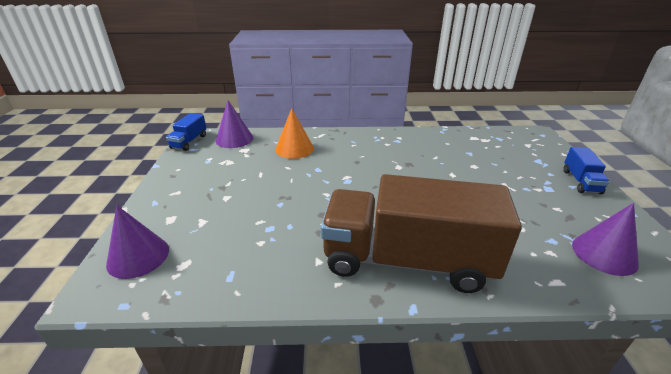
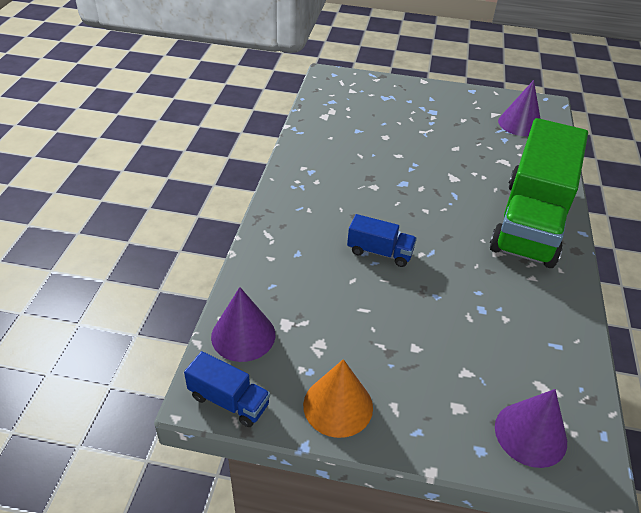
camera: 80 degrees left, 10 degrees up
(294, 148) = (301, 267): orange cone -> orange cone (338, 406)
(407, 260) = (530, 221): brown truck -> green truck
(580, 181) = (425, 92): blue truck -> blue truck (380, 252)

